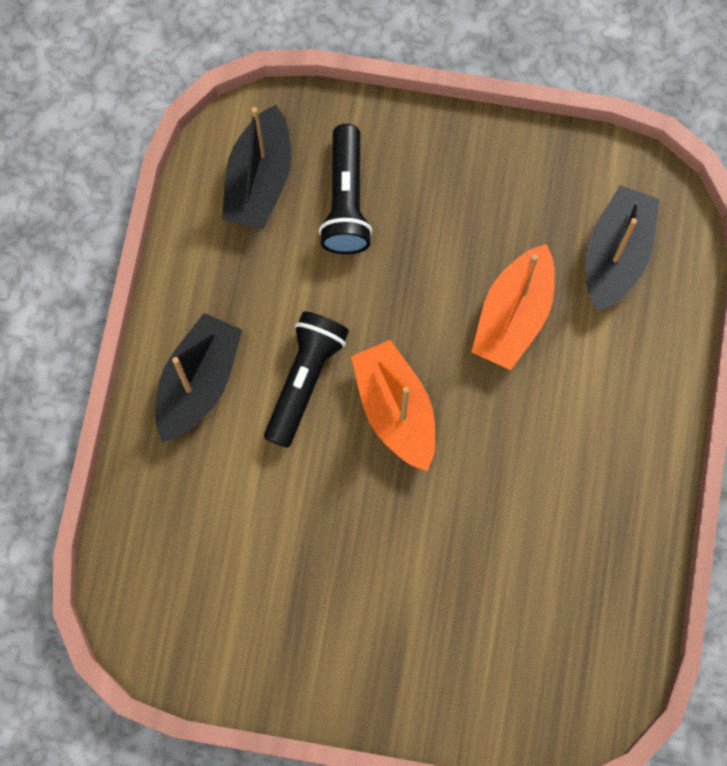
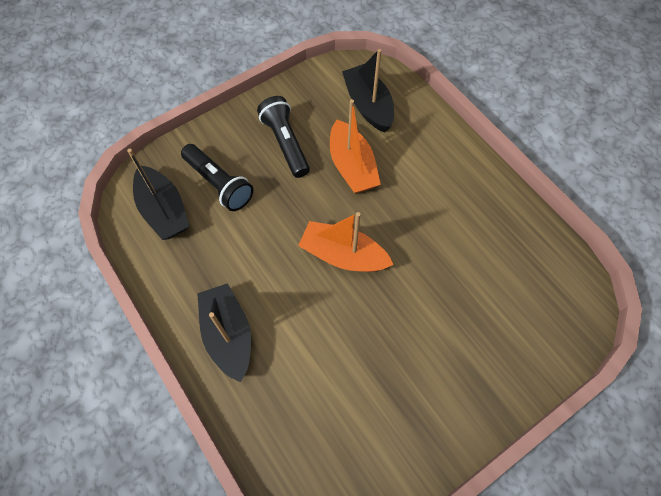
camera: 45 degrees left, 10 degrees down
(304, 381) = (284, 283): black flashlight -> black flashlight (285, 143)

